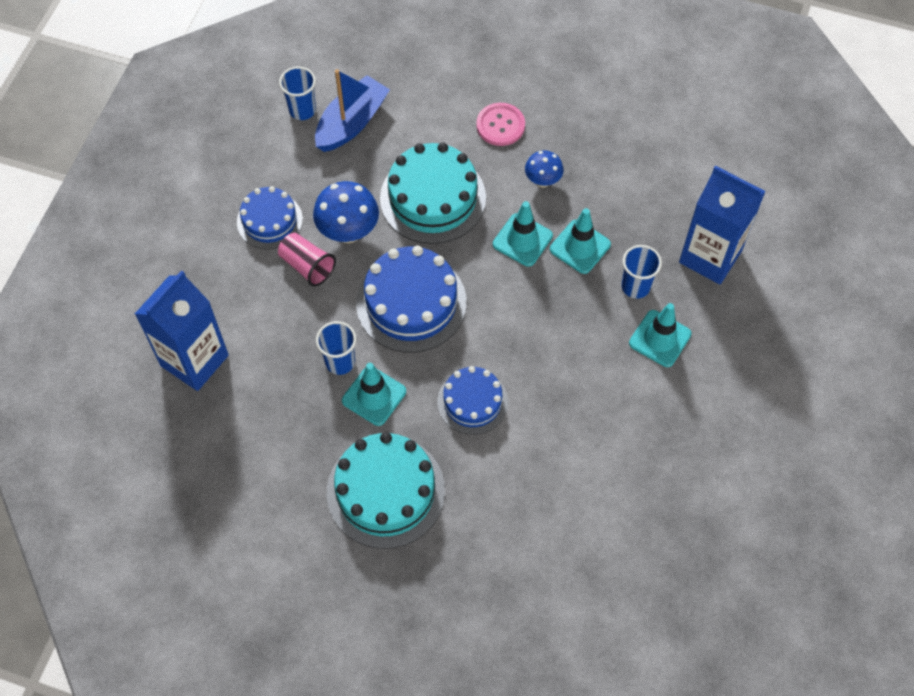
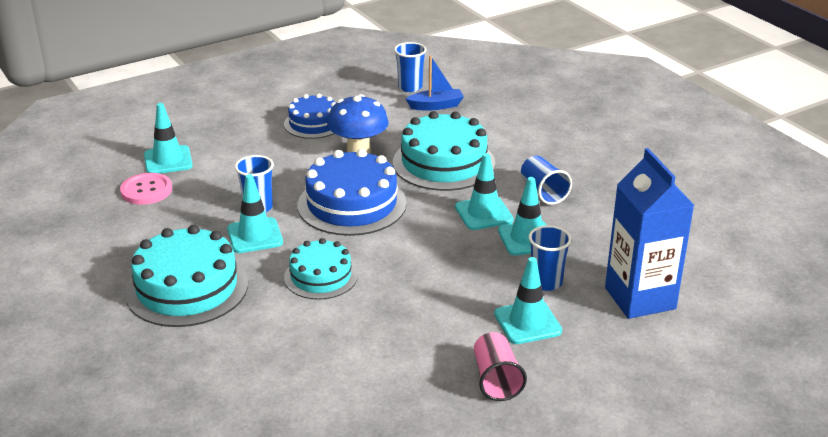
camera: 40 degrees right, 30 degrees down
(194, 360) = (168, 160): blue carton -> turquoise traffic cone
(307, 266) = (306, 154): pink cup -> pink cup (496, 380)
(352, 123) = (436, 106): blue boat -> blue boat, size x0.65
(472, 402) = (321, 276): blue cake -> turquoise cake
(500, 125) = (547, 151): pink button -> pink button (146, 190)
(542, 181) = (543, 192): blue mushroom -> blue cup

